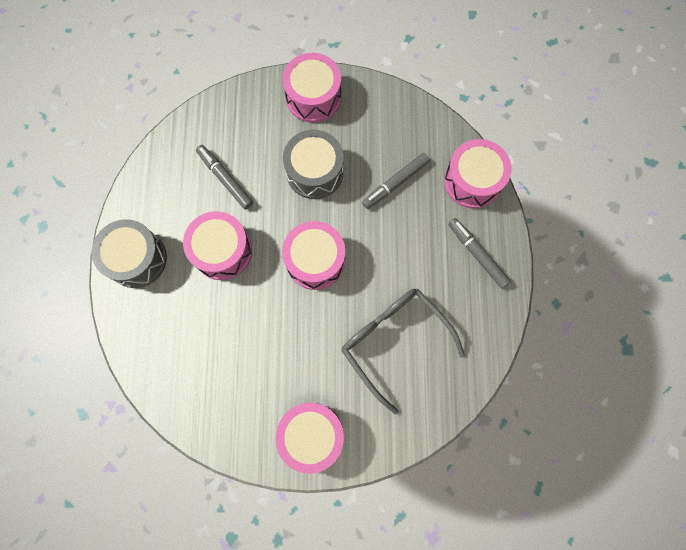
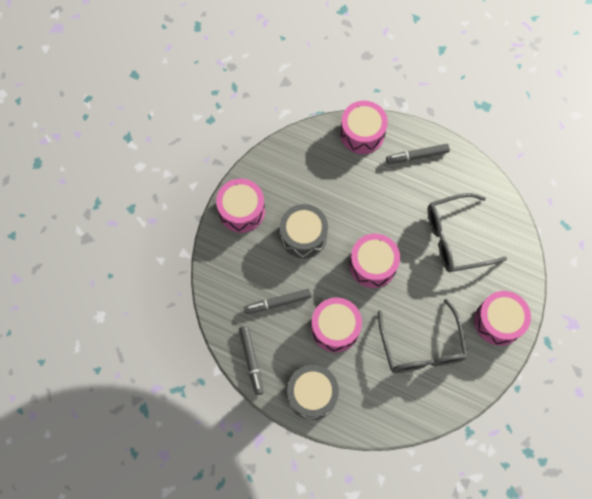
camera: 65 degrees left, 5 degrees down
(242, 355) = (421, 346): none -> grey glasses
(395, 183) = (339, 184): grey marker -> grey marker (251, 360)

